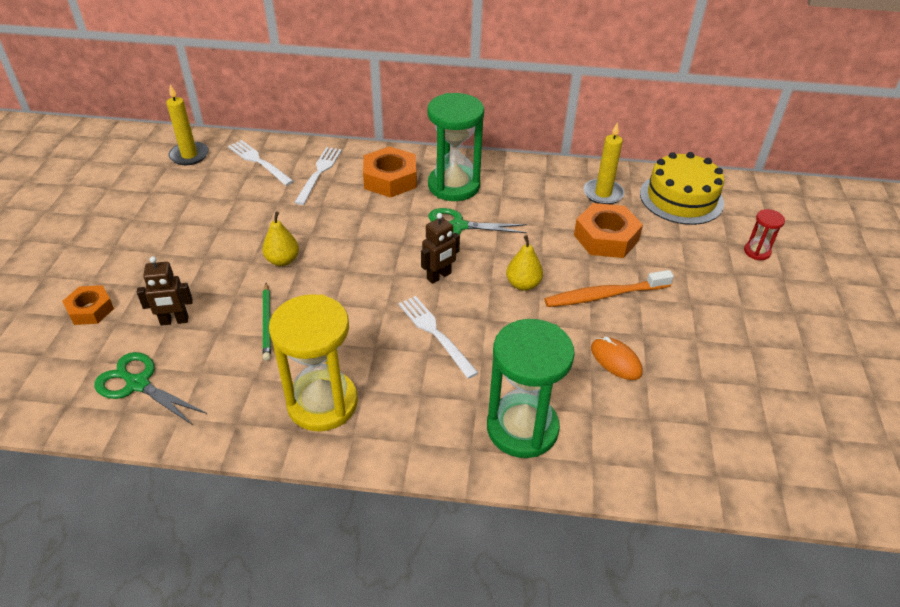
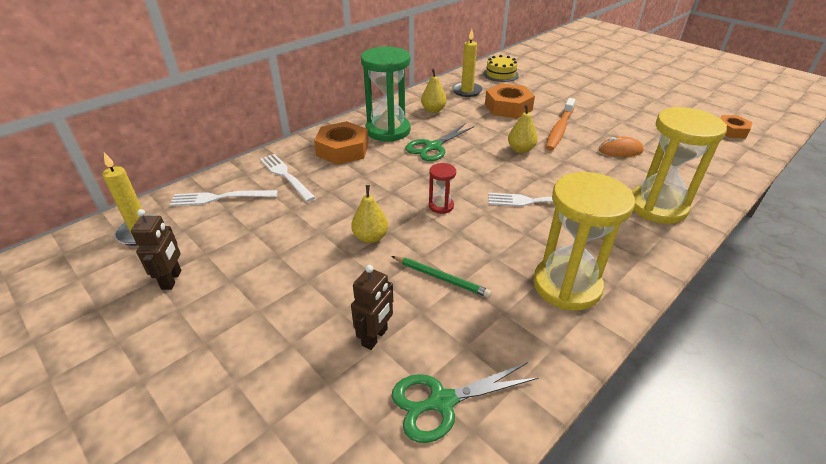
camera: 50 degrees left, 5 degrees down
(90, 310) = (283, 400): orange nut -> orange nut (731, 131)
(439, 276) = (477, 175): brown robot -> brown robot (172, 280)
(522, 428) = (657, 207): green hourglass -> yellow hourglass
(529, 192) = (433, 110): none -> yellow pear
(681, 198) = (500, 74): yellow cake -> yellow cake, size x0.62
(757, 252) = (568, 77): red hourglass -> red hourglass (441, 206)

